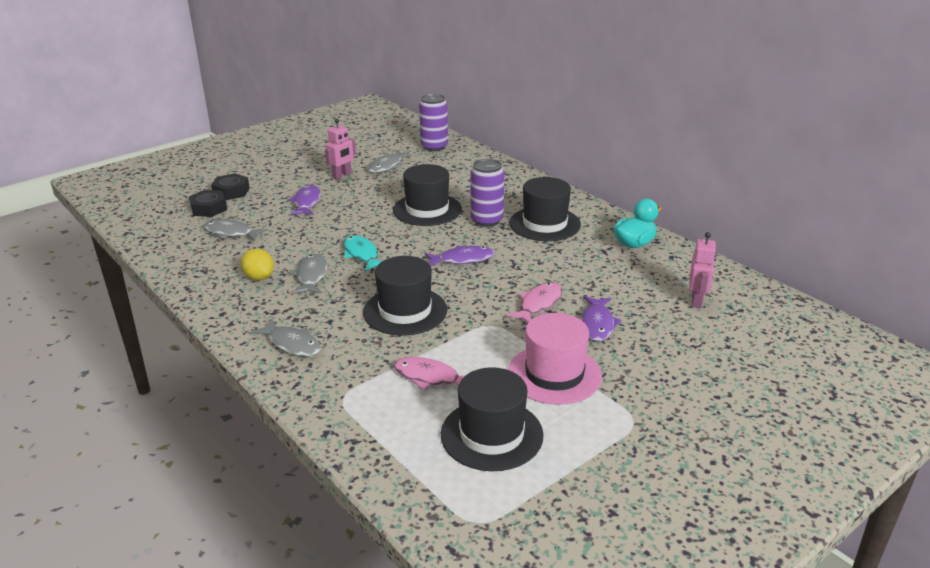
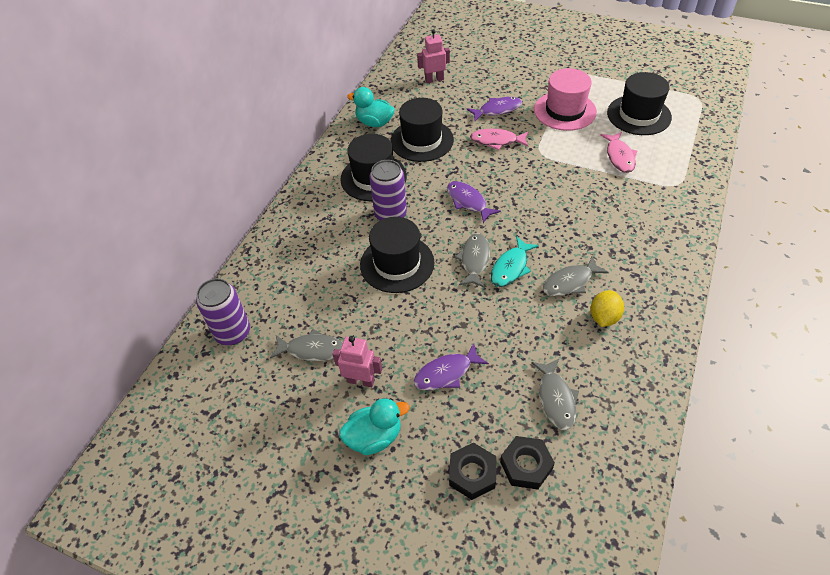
camera: 115 degrees left, 20 degrees up
(292, 344) = (658, 239): grey fish -> grey fish (474, 260)
(298, 171) = (374, 437): none -> turquoise duck
(405, 311) = (564, 201): black hat -> black hat (422, 140)

